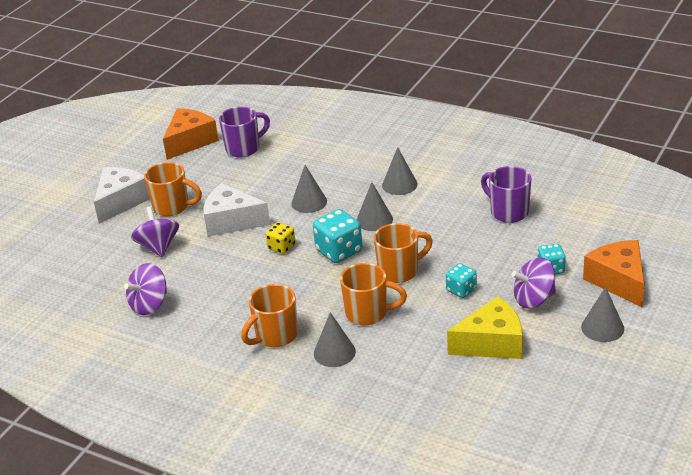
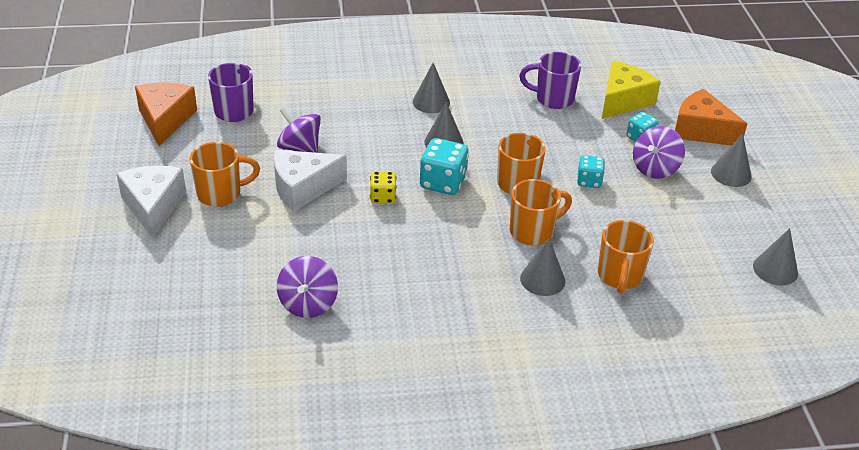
camera: 40 degrees left, 5 degrees up
(158, 247) = (251, 240): purple spinning top -> purple spinning top (300, 148)
(275, 336) = (471, 286): orange mug -> orange mug (619, 276)
(309, 202) = (362, 144): grey cone -> grey cone (775, 269)
(492, 343) = (663, 219): yellow cheese -> yellow cheese (623, 100)

